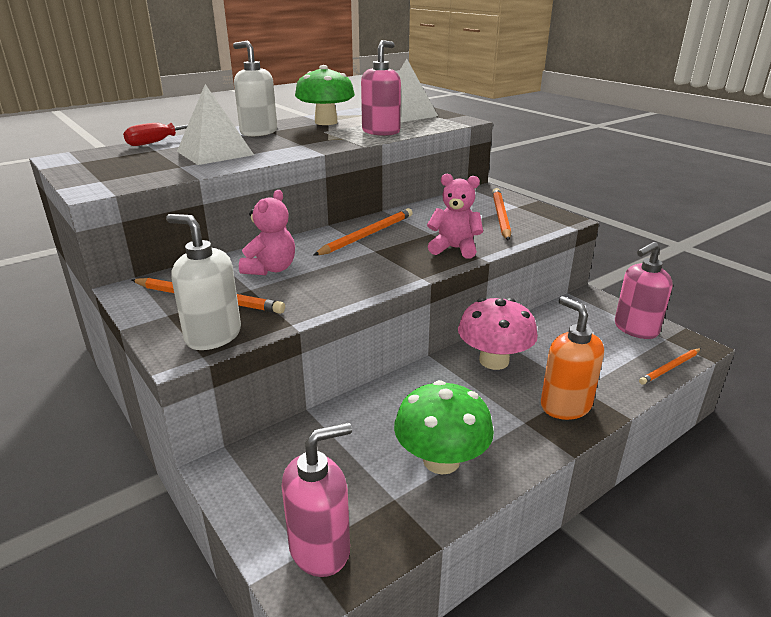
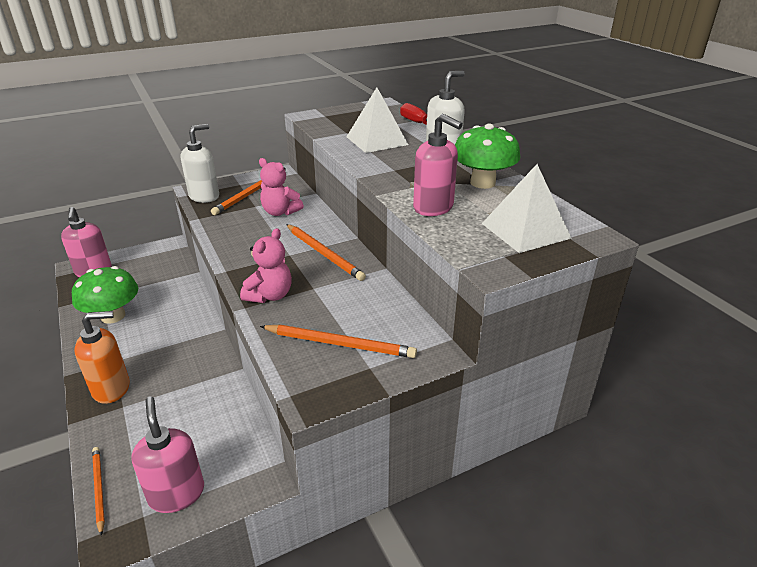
camera: 100 degrees right, 5 degrees up
(494, 361) = (193, 363): pink mushroom -> none

